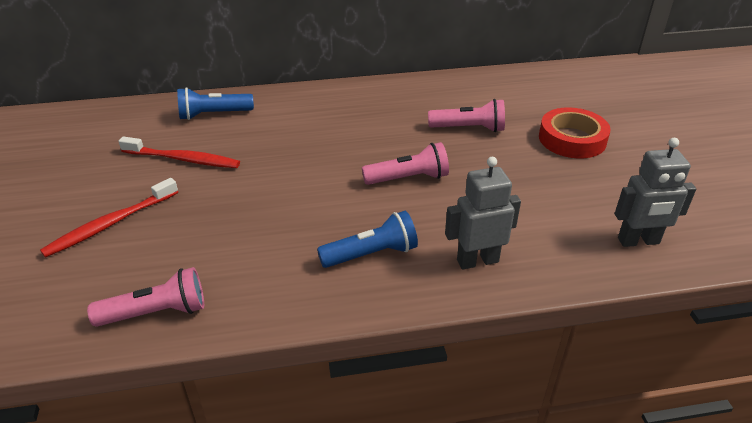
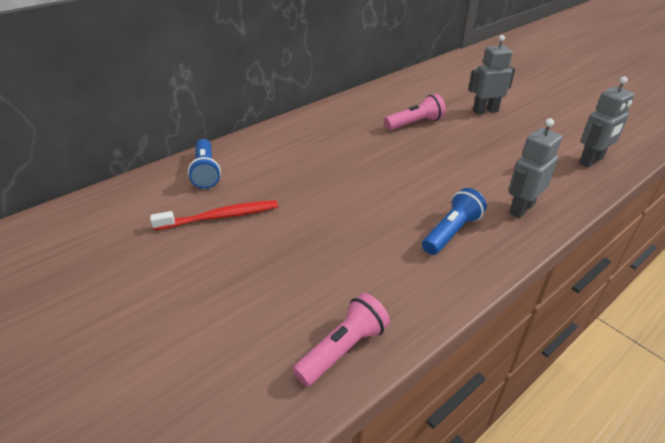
camera: 30 degrees left, 0 degrees up
(111, 224) = (215, 294): red toothbrush -> none
(213, 115) = (206, 172): blue flashlight -> blue flashlight turned 60 degrees counterclockwise
(409, 178) = (415, 170): pink flashlight -> none
(572, 139) = (485, 111): red tape -> grey robot

